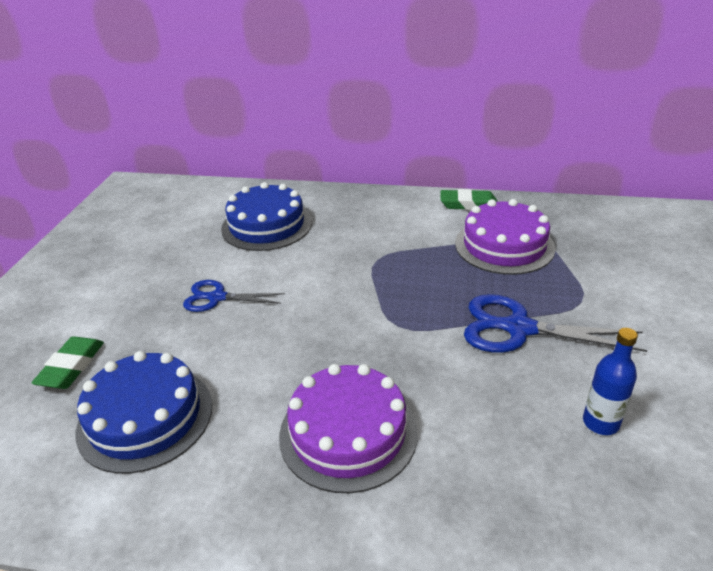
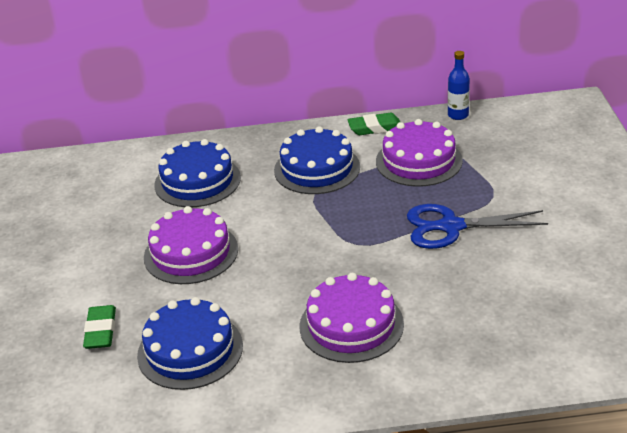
camera: 15 degrees left, 0 degrees up
(217, 297) = (191, 253): blue scissors -> purple cake
(391, 234) = (317, 168): none -> blue cake
(600, 423) = (525, 279): blue bottle -> blue bottle (458, 115)

